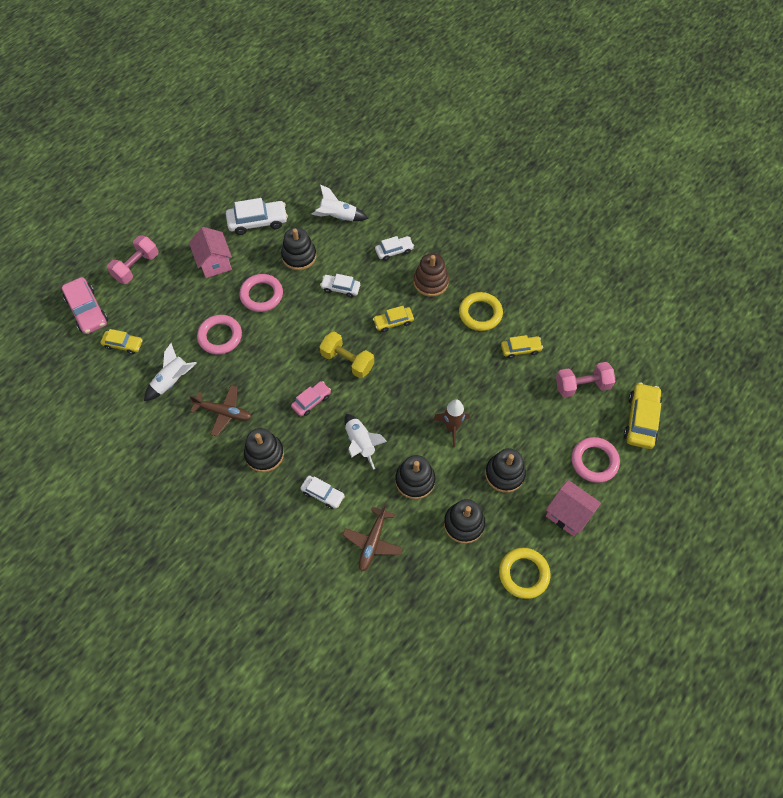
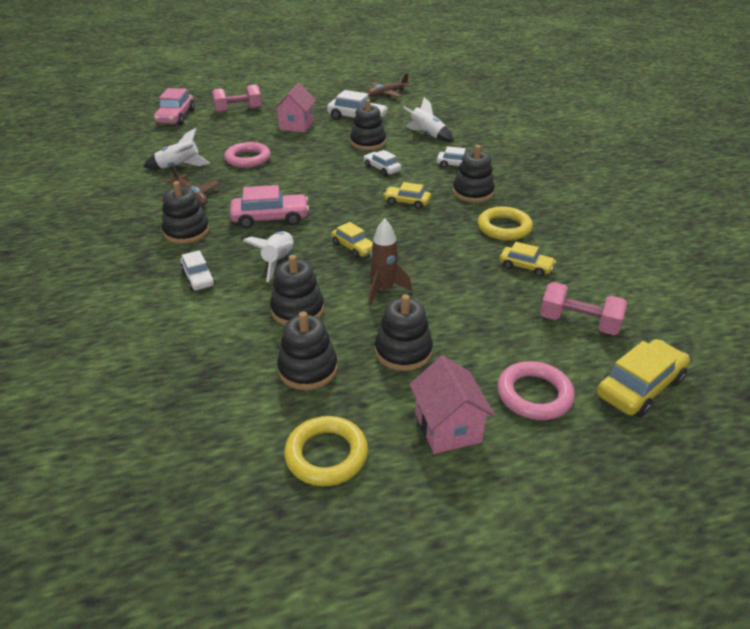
camera: 35 degrees right, 25 degrees down
(123, 344) = (174, 138): yellow car -> yellow car (353, 247)
(261, 295) = (310, 150): pink ring -> none
(311, 401) = (270, 218): pink car -> pink car, size x1.62
(347, 361) = (334, 208): yellow dumbbell -> none
(373, 542) = (196, 334): brown plane -> brown plane (387, 94)
(430, 282) = (473, 192): brown stacking toy -> black stacking toy

